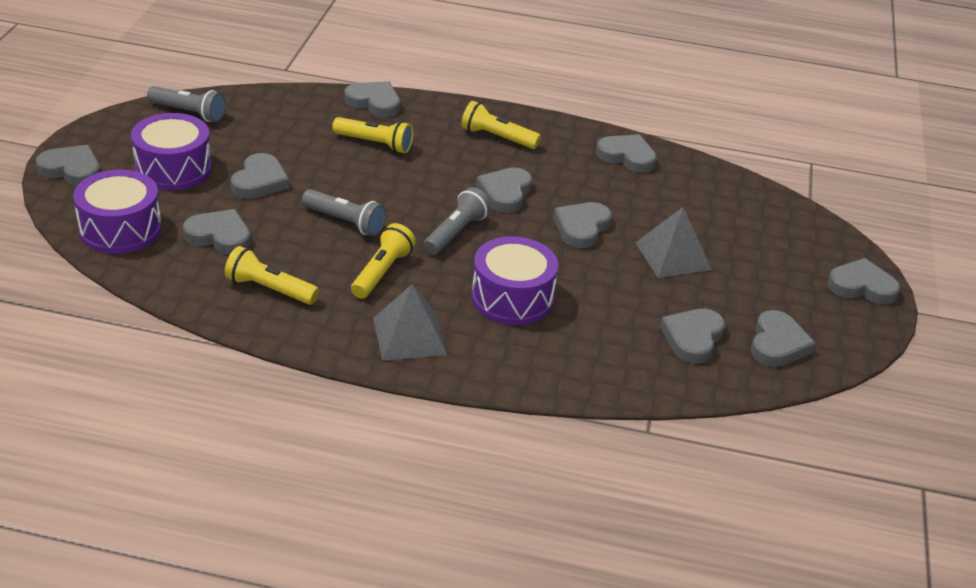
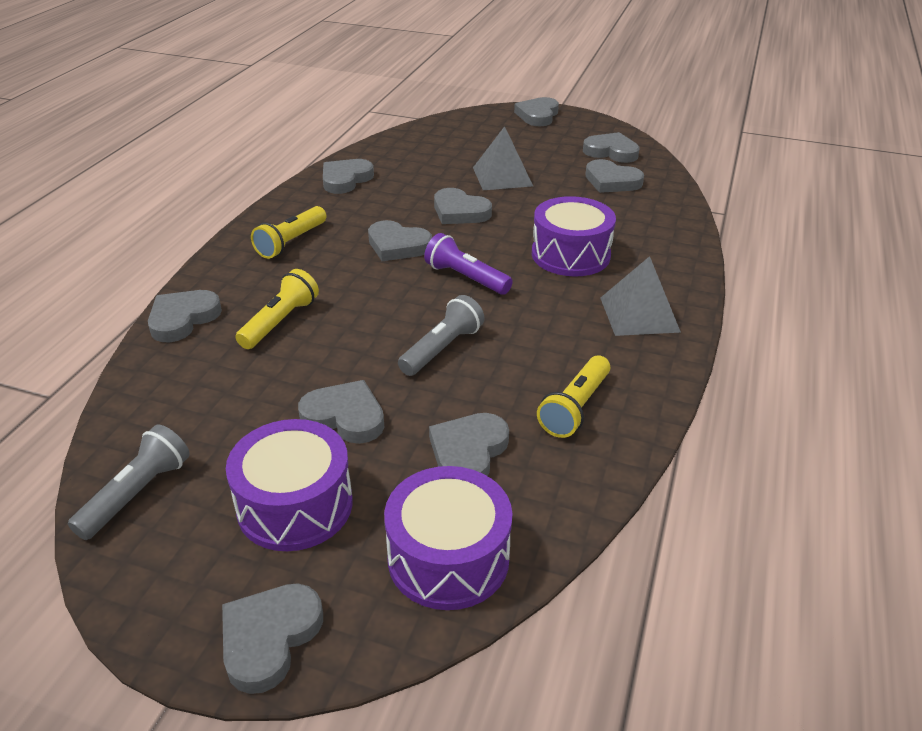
camera: 80 degrees left, 0 degrees up
(382, 272) = (536, 327): yellow flashlight -> none
(456, 233) = (466, 278): grey flashlight -> purple flashlight

